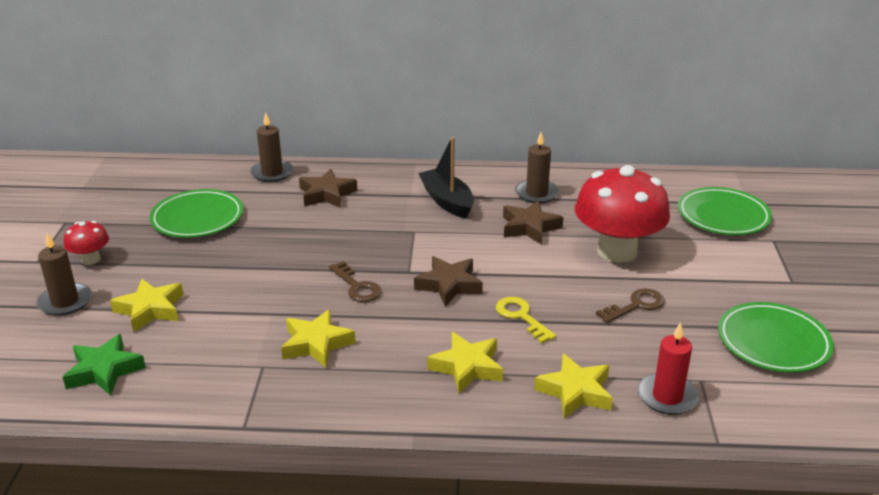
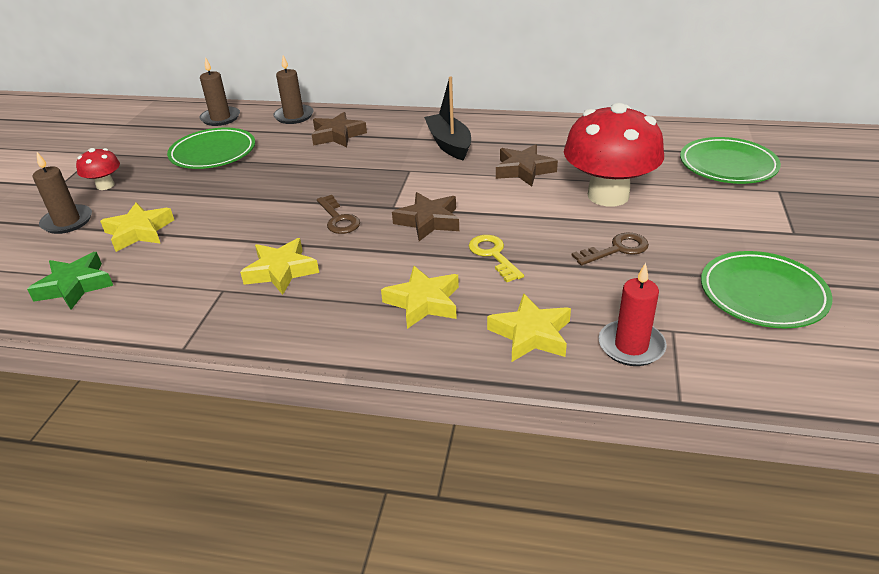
camera: 10 degrees right, 5 degrees up
(536, 194) = (539, 140): brown candle -> brown candle (220, 118)

